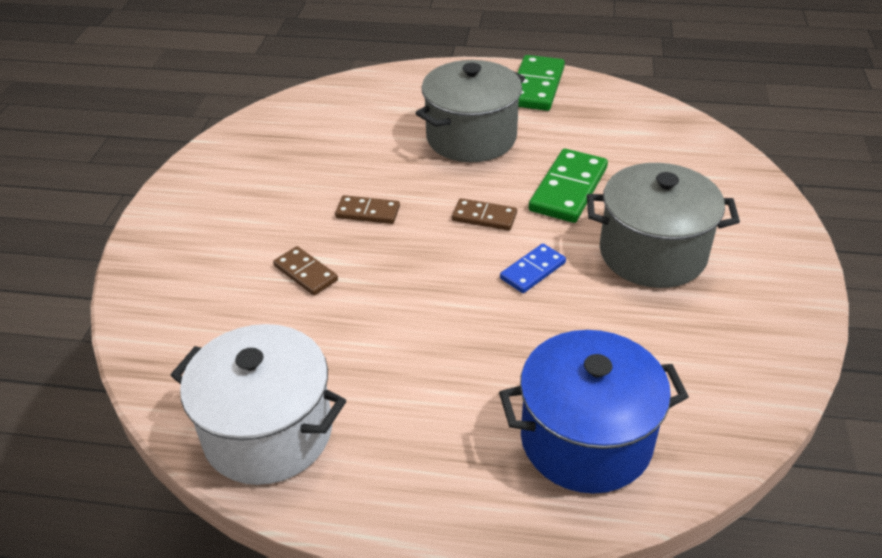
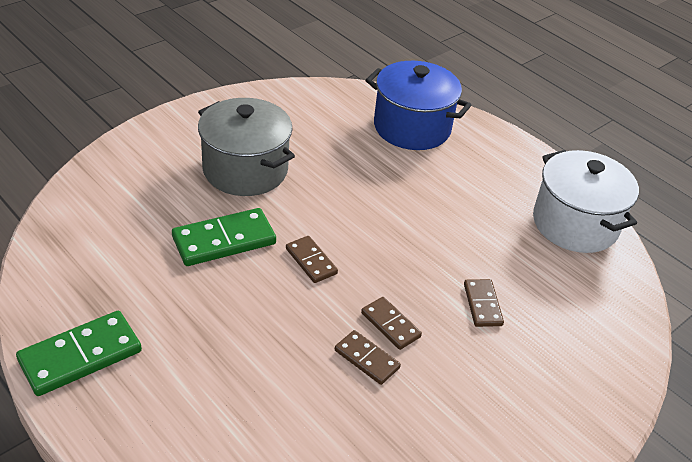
camera: 145 degrees left, 0 degrees up
(361, 182) = (366, 359): none -> brown domino
(471, 138) = (222, 339): grey pot -> none
(532, 270) = (330, 207): blue domino -> none

